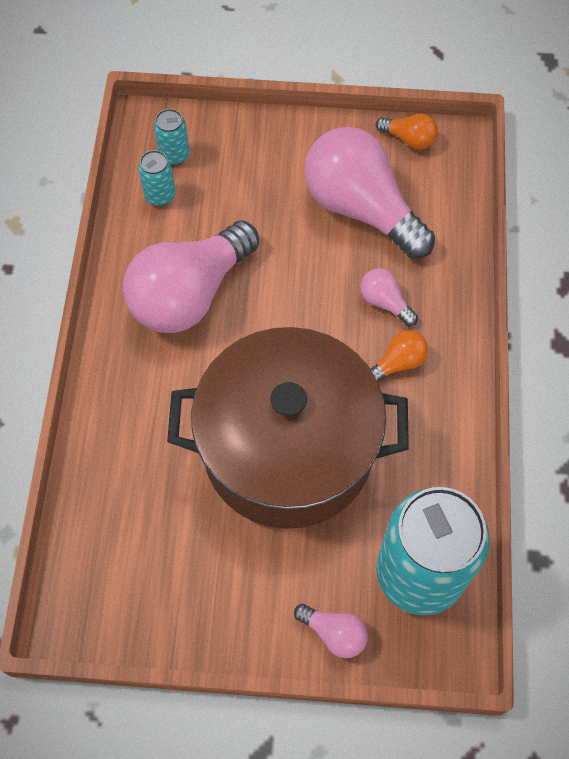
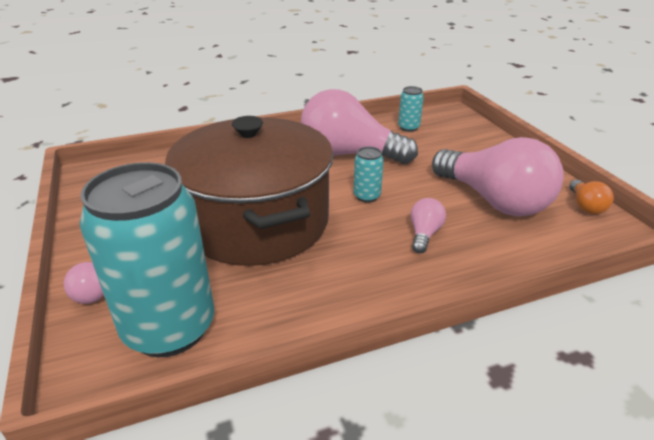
camera: 65 degrees right, 30 degrees down
(174, 155) = (442, 125): turquoise can -> turquoise can (367, 196)
(361, 208) = (494, 200): pink light bulb -> pink light bulb turned 120 degrees clockwise
(398, 363) = (374, 256): orange light bulb -> none

